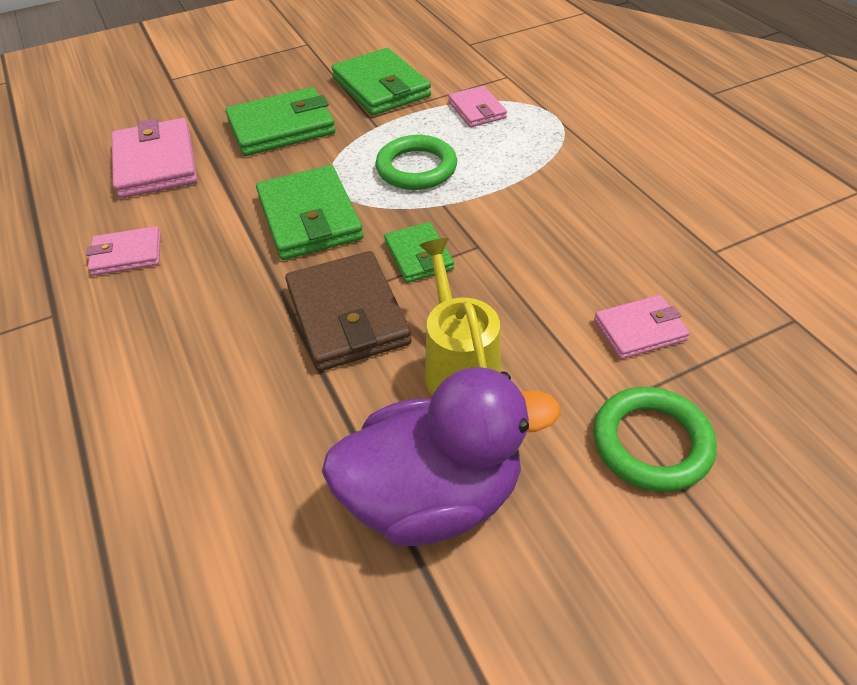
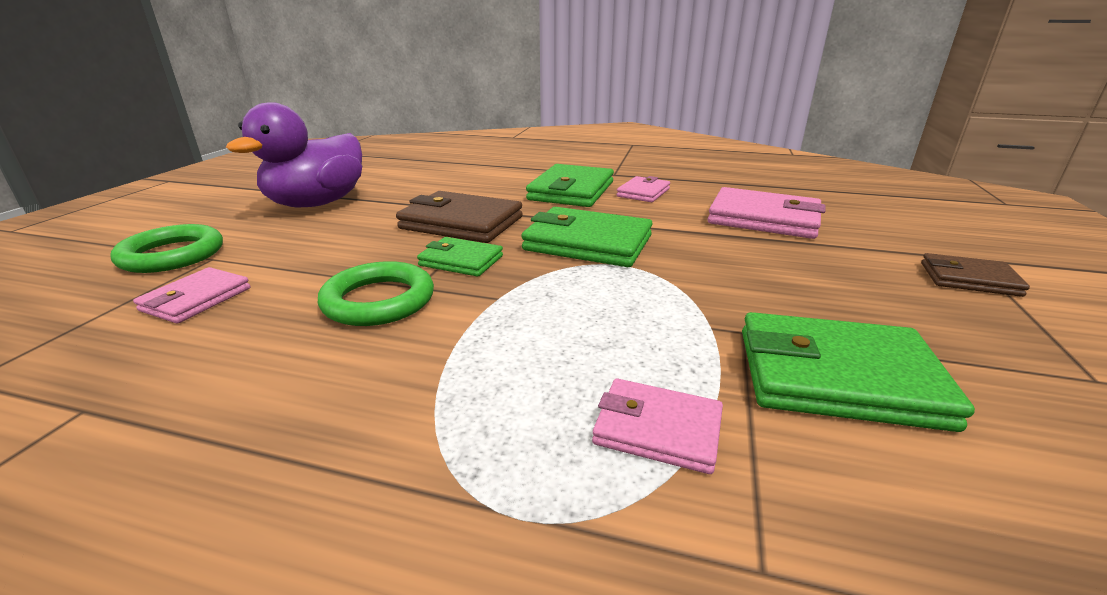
camera: 130 degrees right, 20 degrees down
(212, 76) = (969, 279): none -> brown wallet
(281, 127) = (776, 277): green wallet -> green wallet (571, 191)
(416, 168) = (581, 311): green ring -> green ring (378, 300)
(458, 366) = (352, 234): yellow watering can -> none

